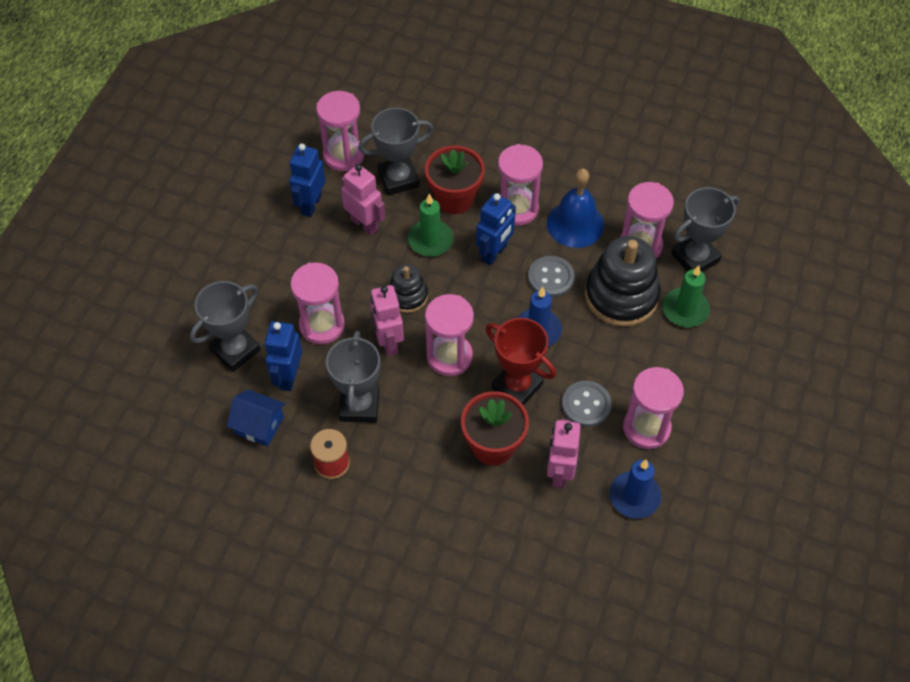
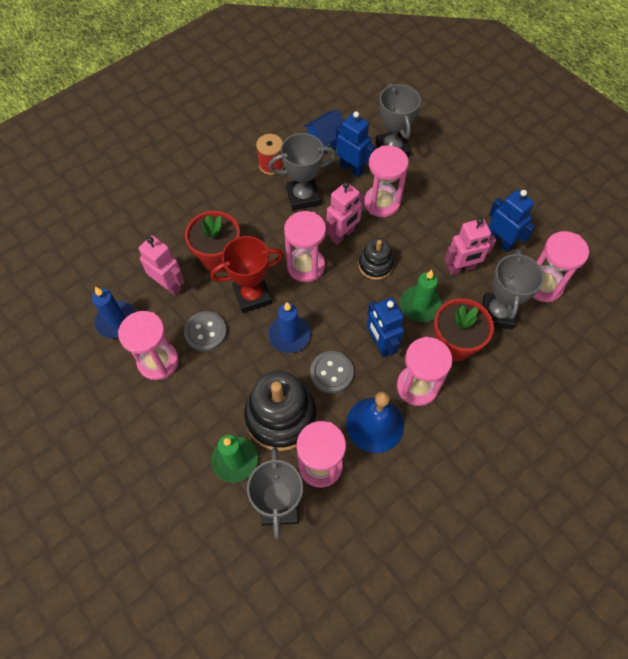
camera: 120 degrees right, 5 degrees up
(359, 405) = (303, 197): grey trophy -> grey trophy turned 45 degrees counterclockwise
(388, 342) = (342, 235): pink robot -> pink robot turned 120 degrees clockwise

